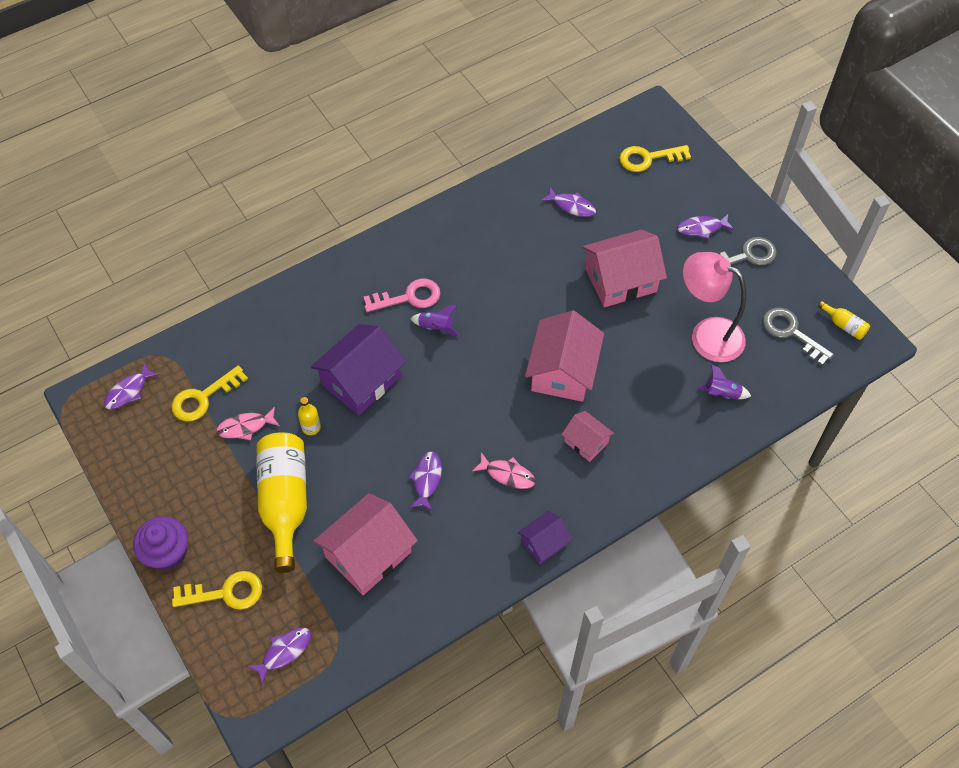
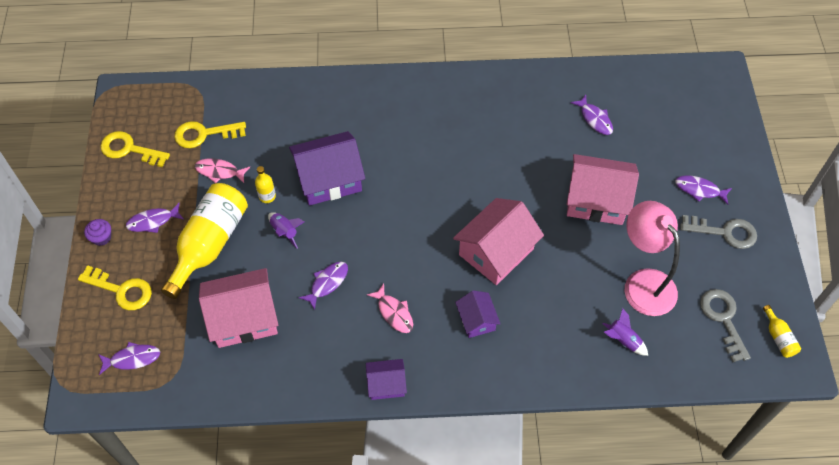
camera: 30 degrees right, 0 degrees up
(129, 391) = (155, 103): purple fish -> purple fish (153, 221)
(167, 553) = (101, 237): purple cupcake -> purple cupcake, size x0.57
(409, 297) = (410, 131): pink key -> none
(436, 327) = (415, 165): purple rocket -> purple rocket (284, 231)
(586, 442) = (476, 320): pink house -> purple house
(648, 158) = (689, 109): yellow key -> yellow key (129, 149)

